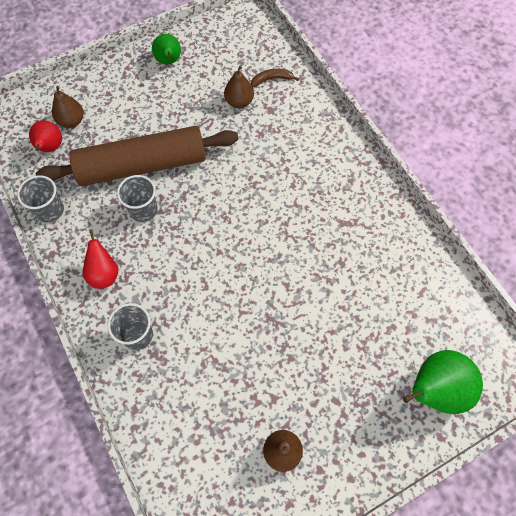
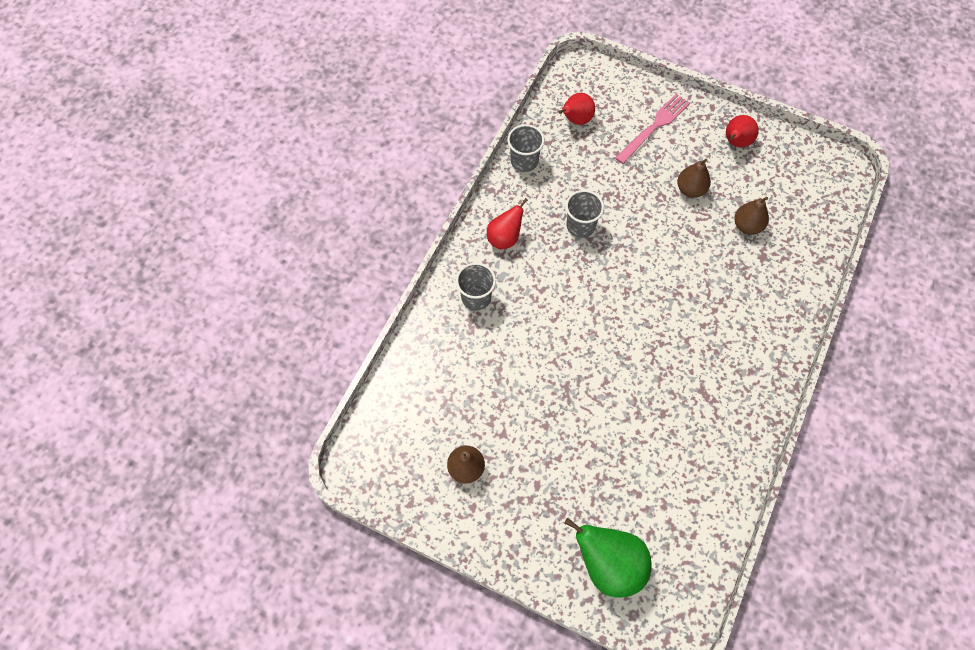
camera: 55 degrees right, 0 degrees up
(71, 121) = (612, 116): brown pear -> brown pear (690, 189)
(108, 101) = (654, 127): none -> pink fork
(142, 165) = (618, 196): brown rolling pin -> none
(169, 61) = (735, 142): green pear -> red pear
(272, 79) = (796, 236): brown banana -> none

